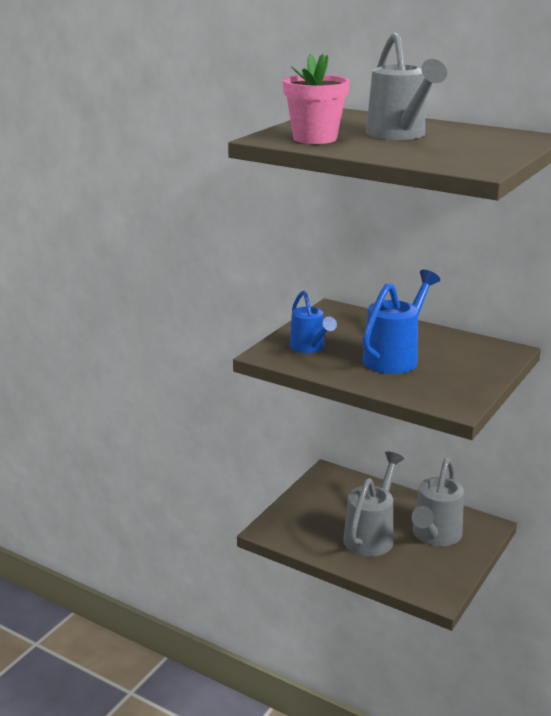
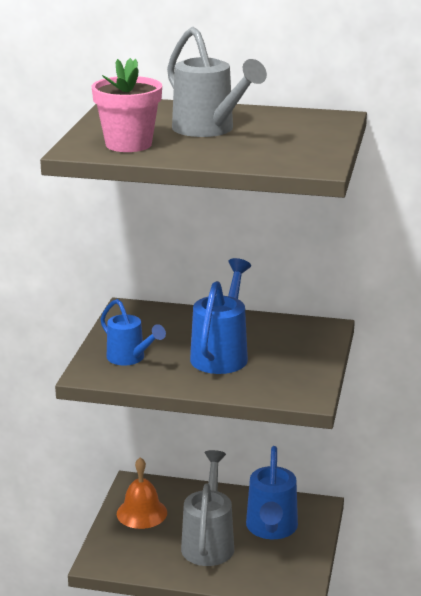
camera: 20 degrees left, 0 degrees up
(323, 498) = (141, 513): none -> orange bell
(434, 536) = (271, 529): grey watering can -> blue watering can

